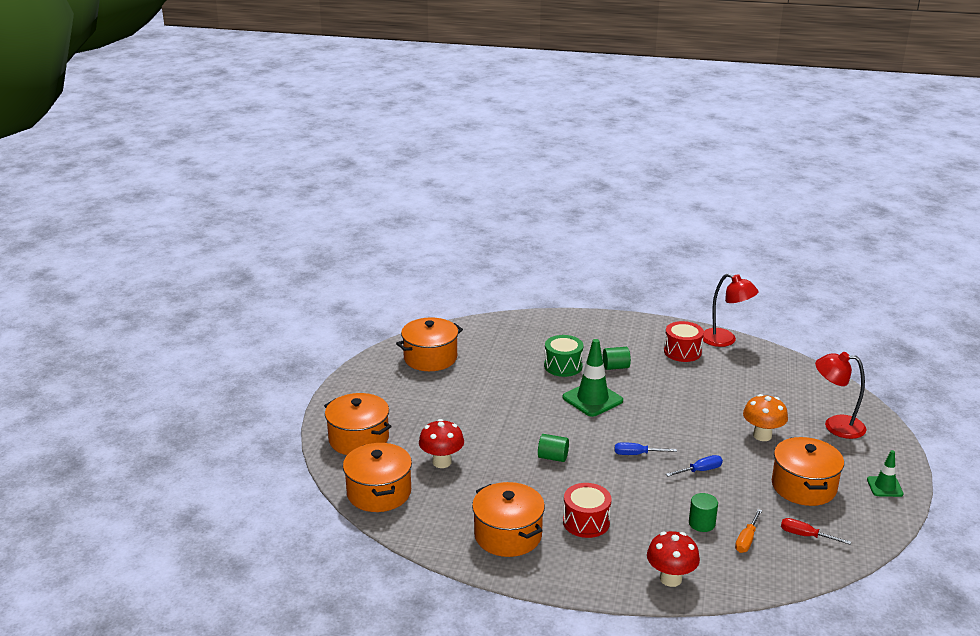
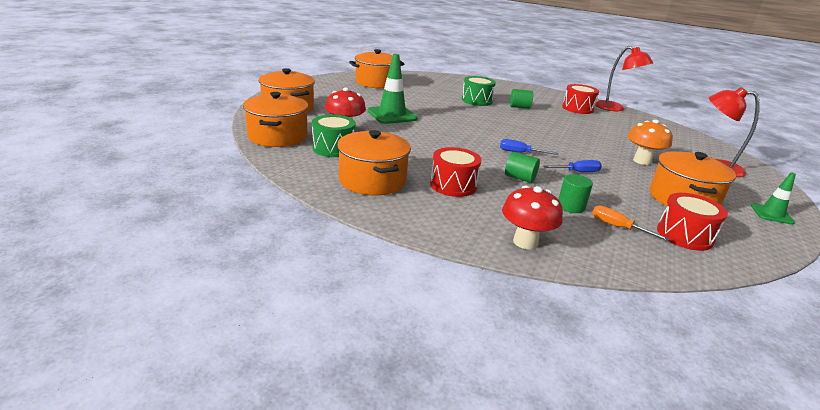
camera: 10 degrees right, 0 degrees up
(446, 497) = (333, 148): none -> green drum
(553, 457) = (443, 142): green cylinder -> green cylinder (519, 178)
(592, 399) = (493, 119): green traffic cone -> green traffic cone (392, 115)
(746, 540) = (617, 227): orange screwdriver -> orange screwdriver turned 90 degrees clockwise
(805, 535) = (684, 235): red screwdriver -> red drum

